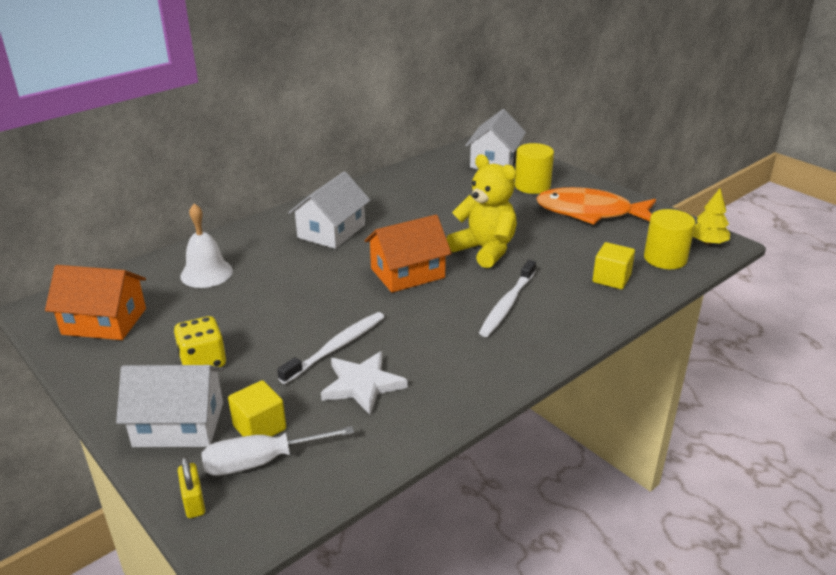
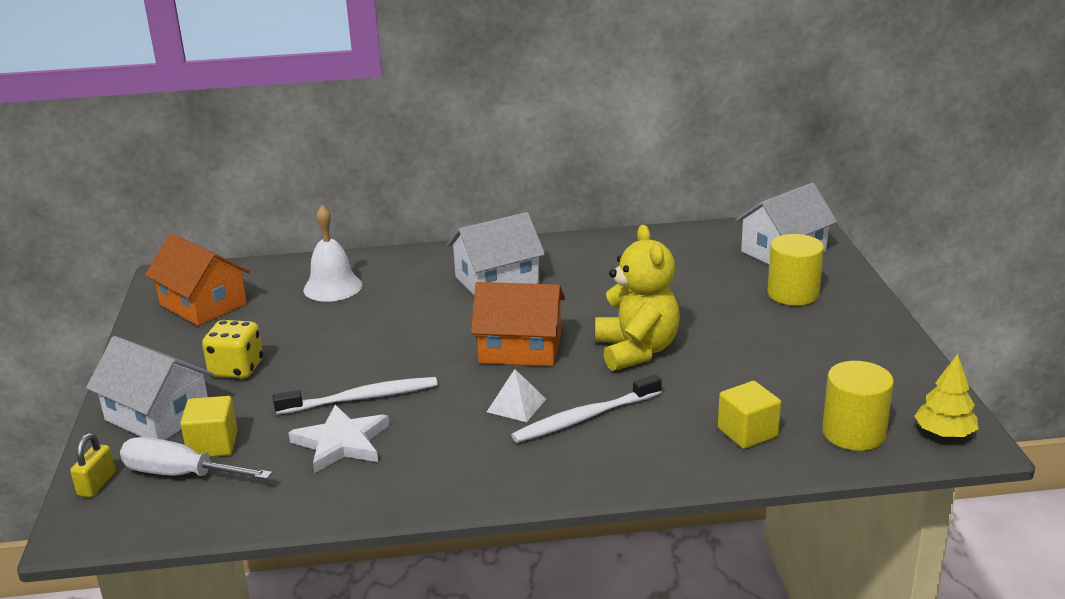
camera: 35 degrees right, 5 degrees down
(453, 312) = (516, 405): none -> white pyramid
(590, 212) = (827, 347): orange fish -> none

